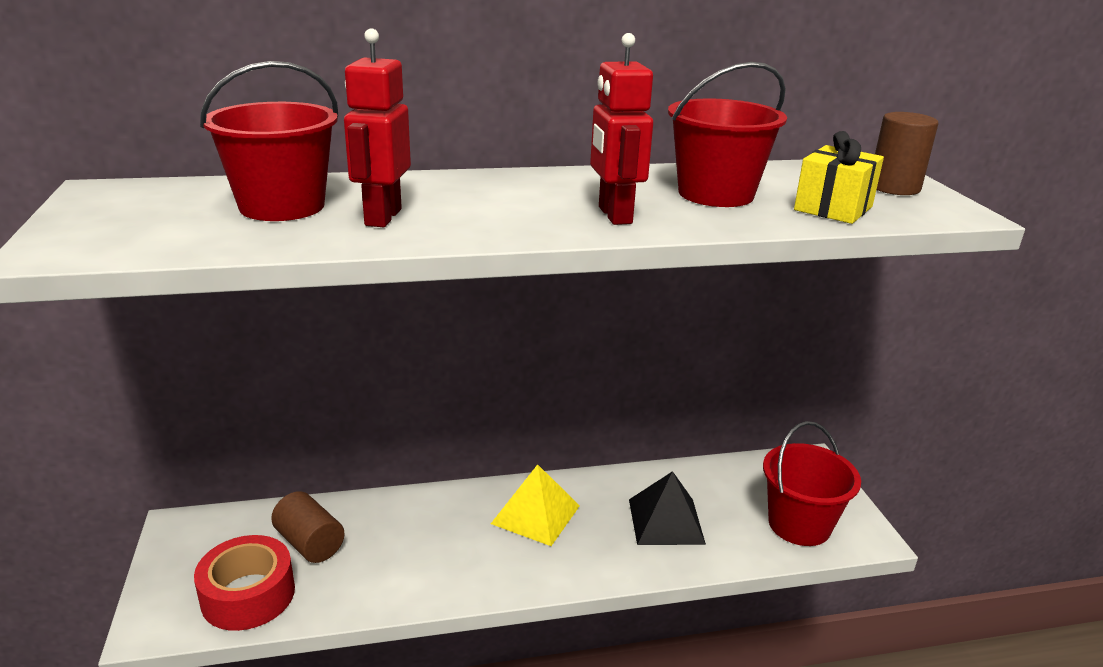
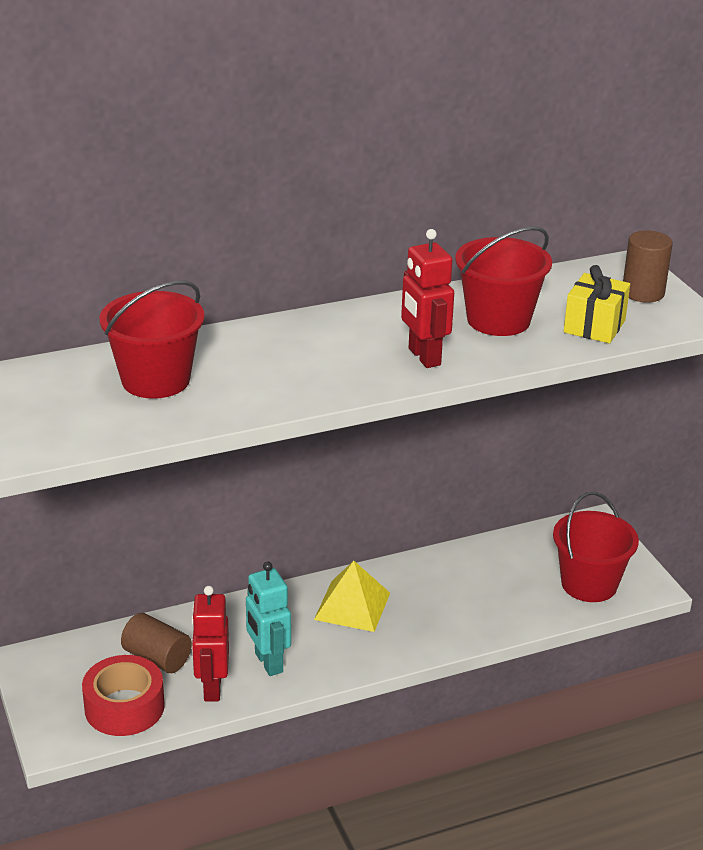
camera: 10 degrees left, 5 degrees up
(382, 217) = (243, 383): red robot -> red robot (211, 688)
(424, 565) = (268, 663): none -> turquoise robot
(666, 521) = (471, 596): black pyramid -> none

